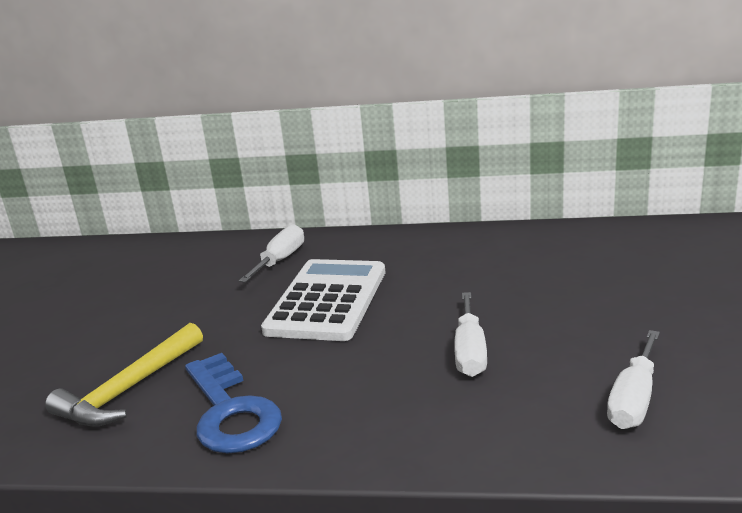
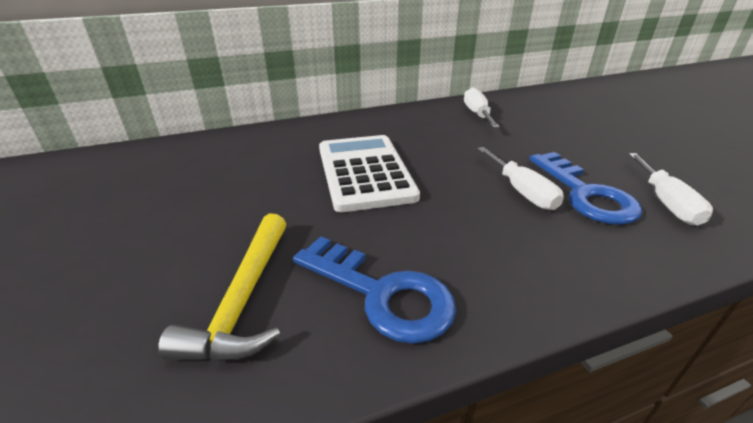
camera: 30 degrees left, 10 degrees up
(280, 260) = (287, 146): white screwdriver -> white screwdriver (477, 114)
(543, 370) = (586, 194): none -> blue key

